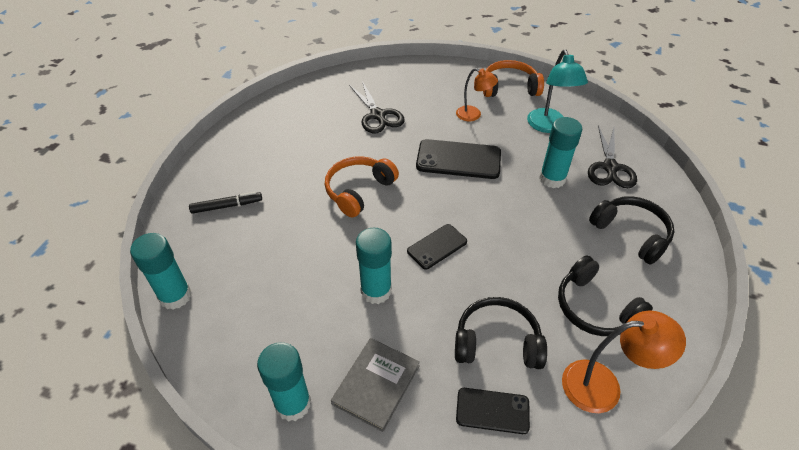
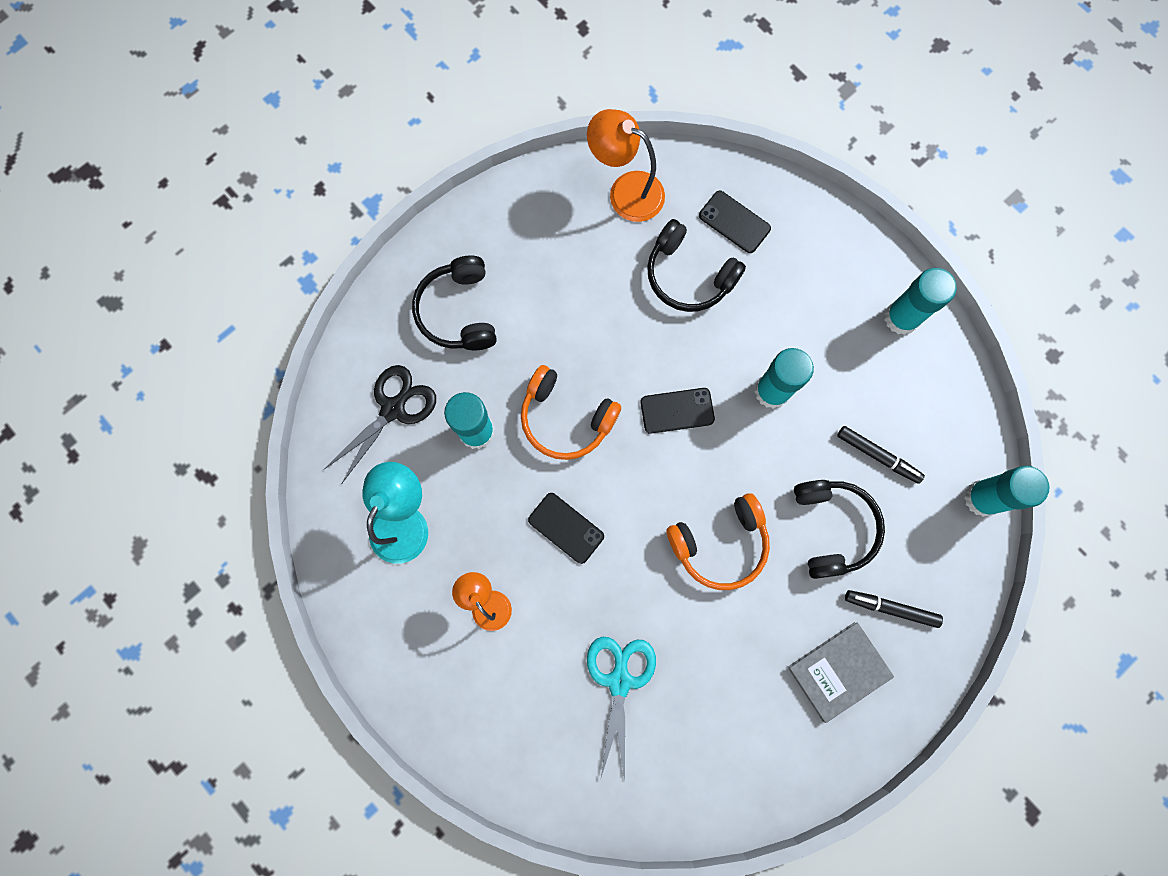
camera: 150 degrees left, 30 degrees up
(271, 286) = (878, 456): none -> black marker
(376, 384) = (820, 296): grey book -> grey book (838, 671)
(377, 115) = (619, 681): black scissors -> turquoise scissors
(458, 159) = (566, 528): black phone -> black phone, size x0.61
(509, 88) = (391, 633): orange headphones -> orange headphones (566, 418)
(595, 308) = (571, 257): black headphones -> black headphones (832, 528)

